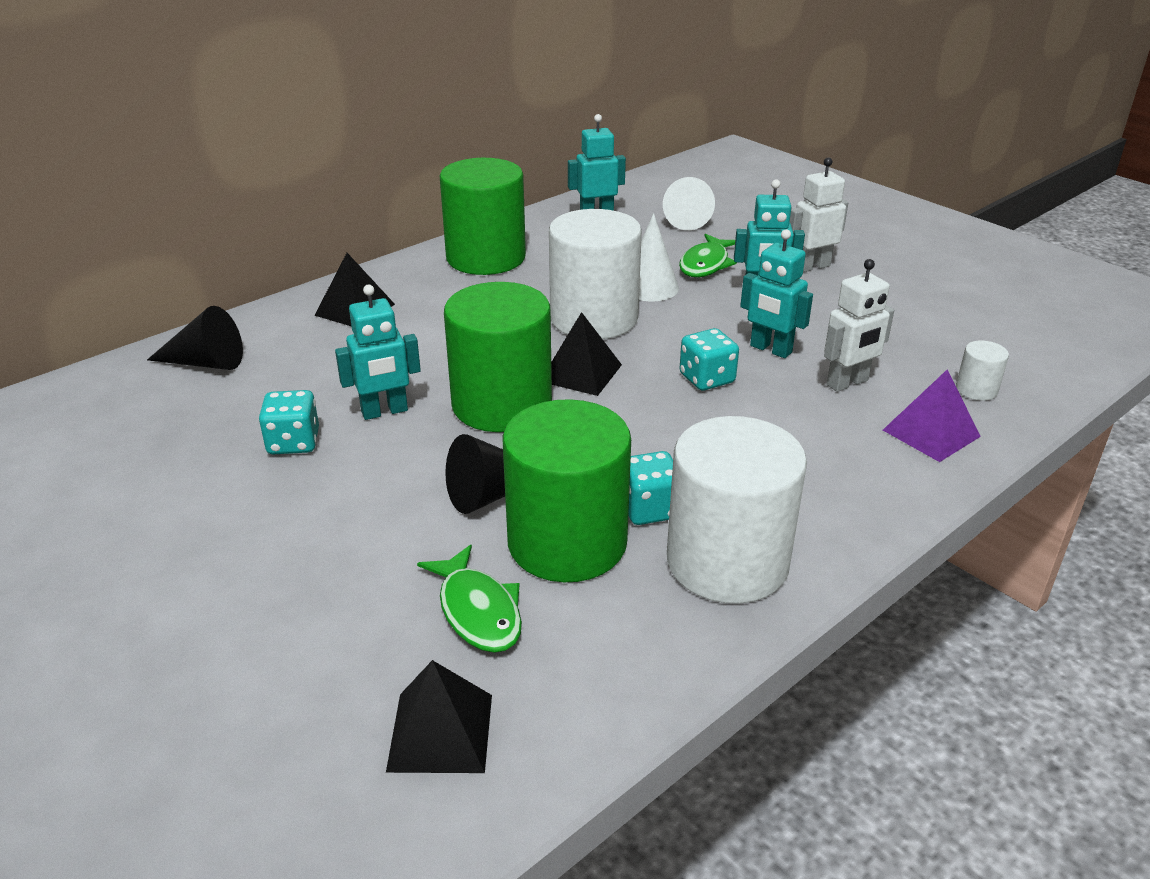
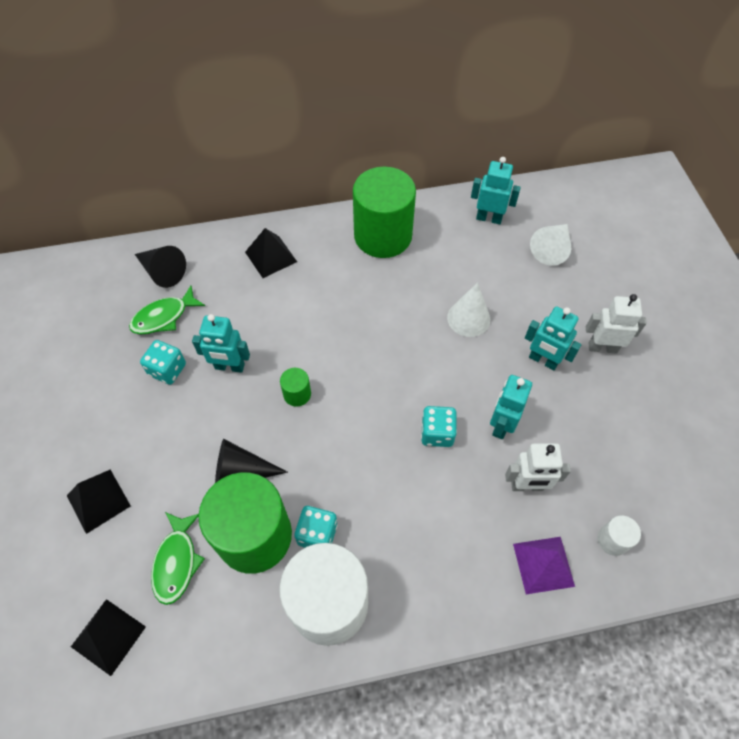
camera: 30 degrees right, 25 degrees up
(502, 405) = (297, 394): green cylinder -> green cylinder, size x0.42
(581, 373) = (363, 387): black pyramid -> black pyramid (98, 501)
(594, 318) = (408, 335): white cylinder -> none
(706, 264) = (526, 310): green fish -> green fish (164, 317)
(770, 349) = (501, 425): turquoise robot -> turquoise robot turned 45 degrees clockwise

